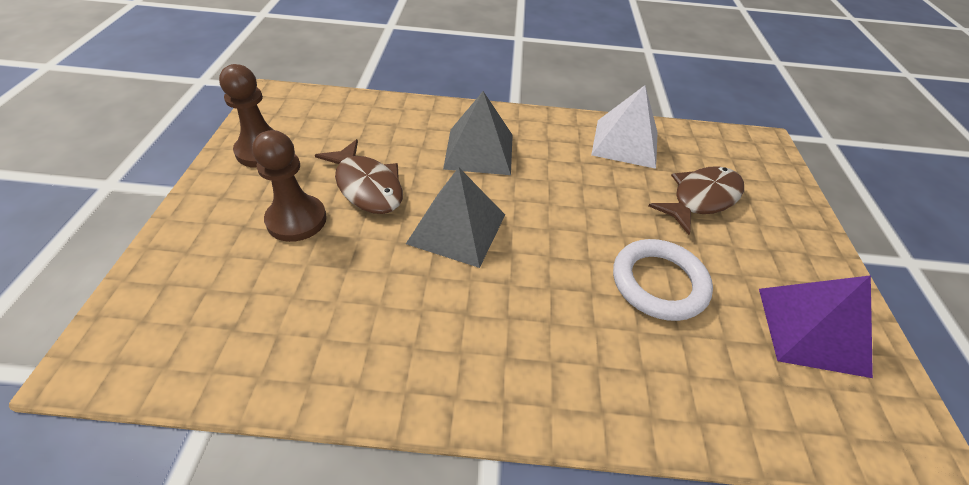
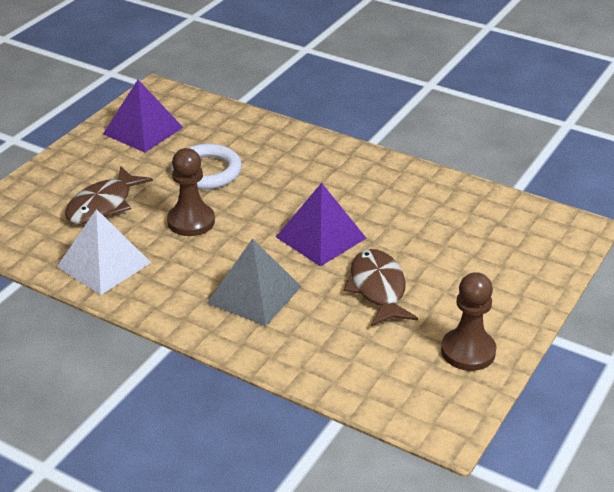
camera: 150 degrees left, 10 degrees down
(296, 220) = (446, 277): brown pawn -> brown pawn (191, 221)
(457, 228) = (321, 237): grey pyramid -> purple pyramid
(701, 199) = (103, 205): brown fish -> brown fish turned 45 degrees counterclockwise

